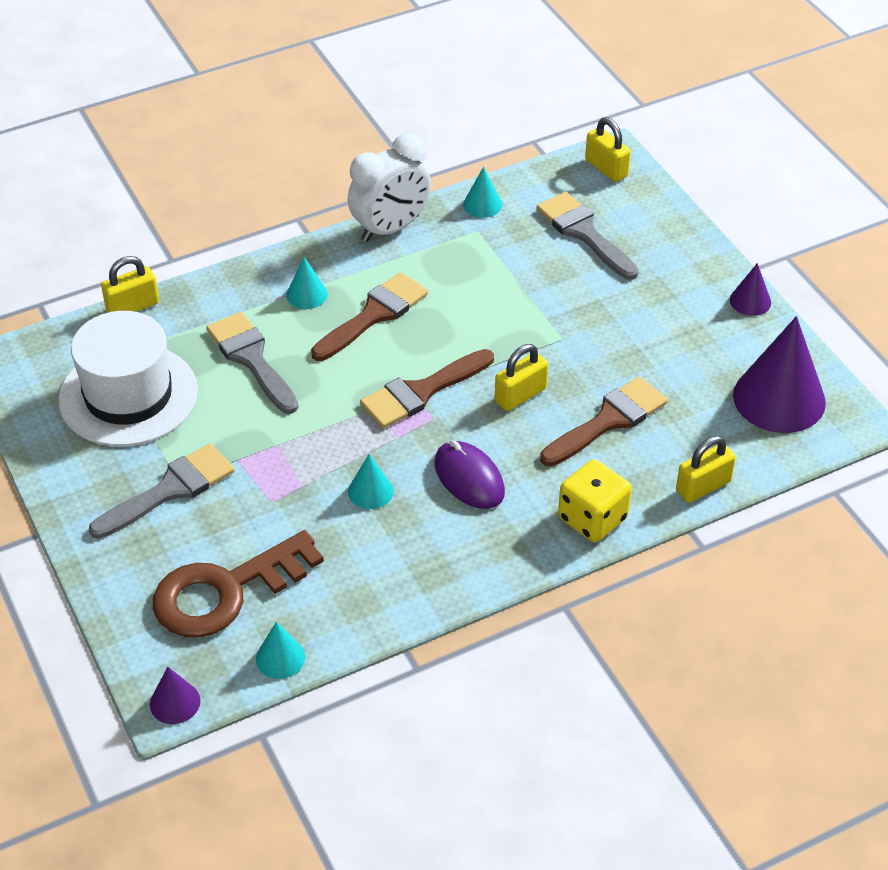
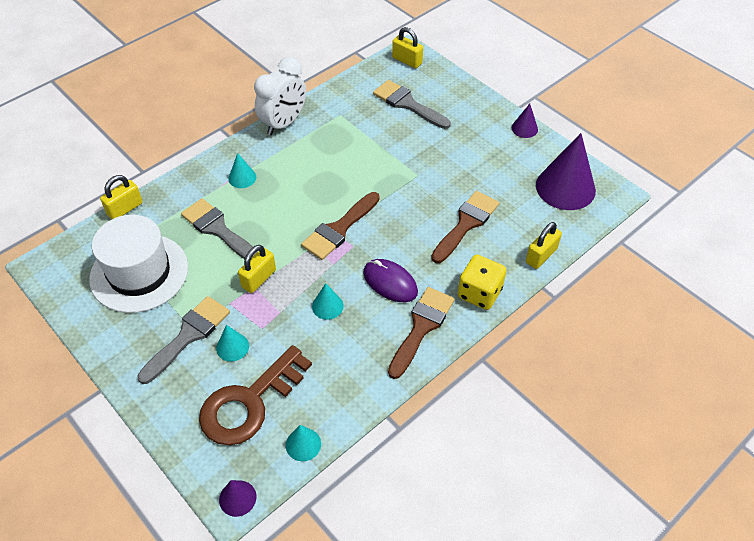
camera: 15 degrees left, 5 degrees up
(374, 315) = (291, 183): brown brush -> brown brush (421, 327)
(482, 204) = (338, 97): turquoise cone -> turquoise cone (232, 347)
(520, 395) = (404, 218): yellow padlock -> yellow padlock (259, 279)

